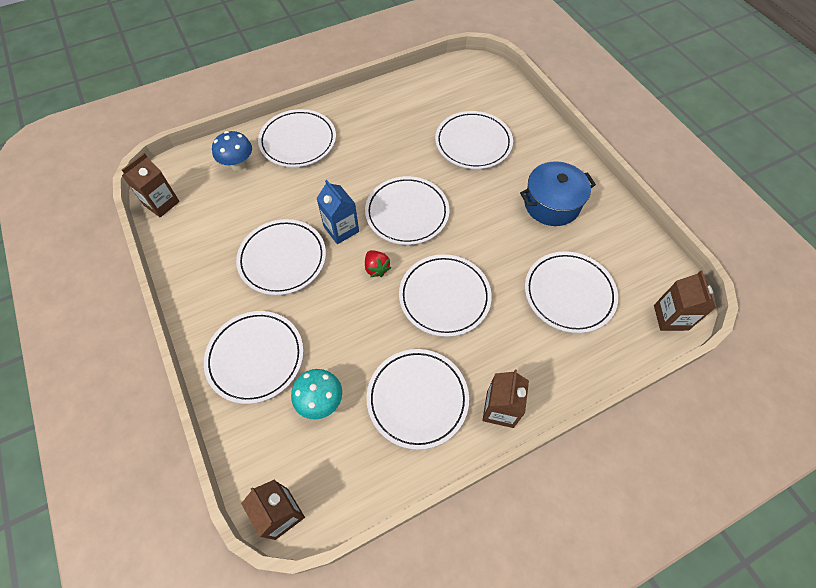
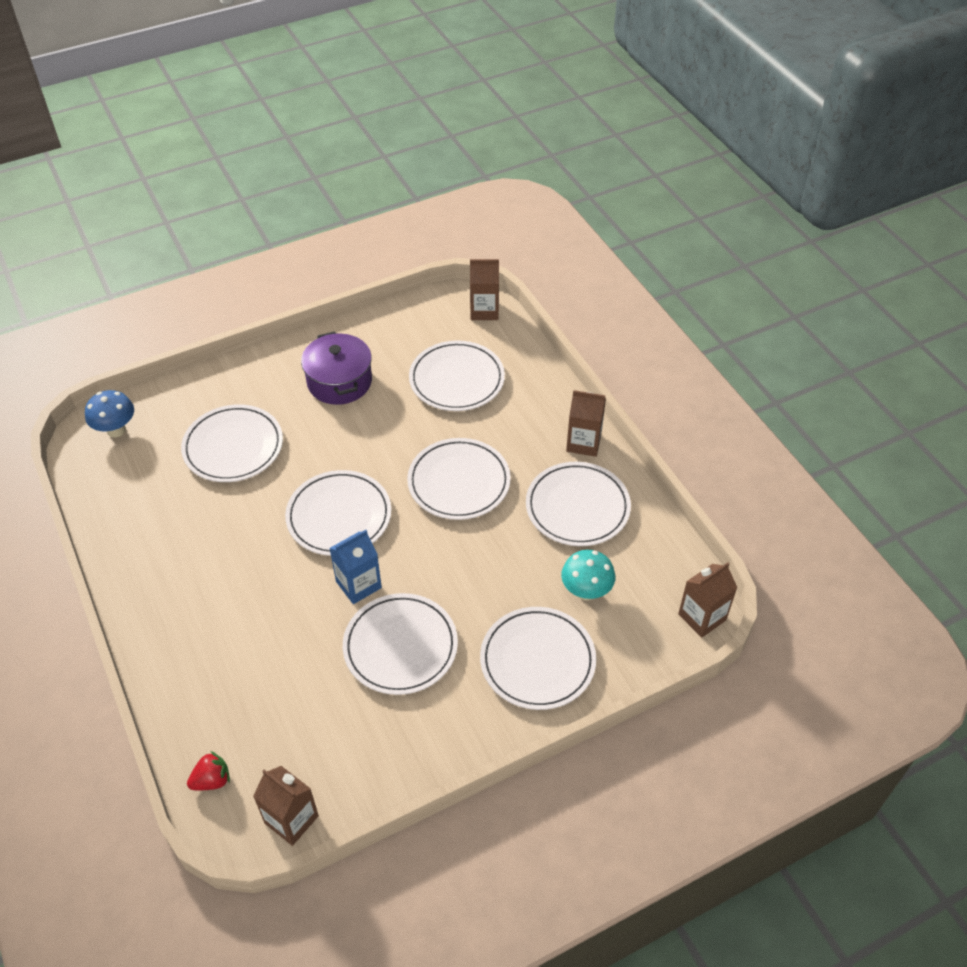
camera: 90 degrees left, 10 degrees down
(238, 165) = (229, 722): blue mushroom -> blue mushroom (116, 430)
(298, 141) = (194, 647): white plate -> none
(376, 268) = (419, 546): red strawberry -> red strawberry (212, 780)
(551, 204) = (339, 381): blue pot -> purple pot

